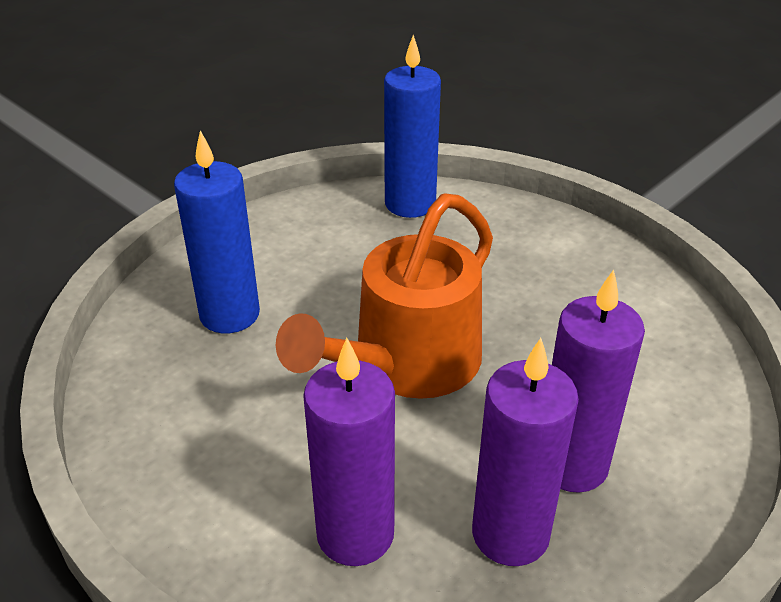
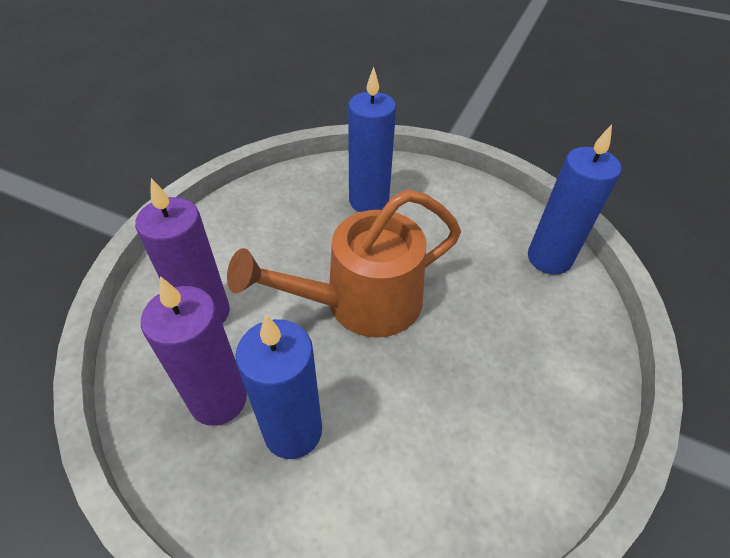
camera: 70 degrees right, 10 degrees up
(407, 363) = (362, 302): orange watering can -> orange watering can turned 45 degrees counterclockwise
(571, 465) = (293, 431): purple candle -> blue candle

